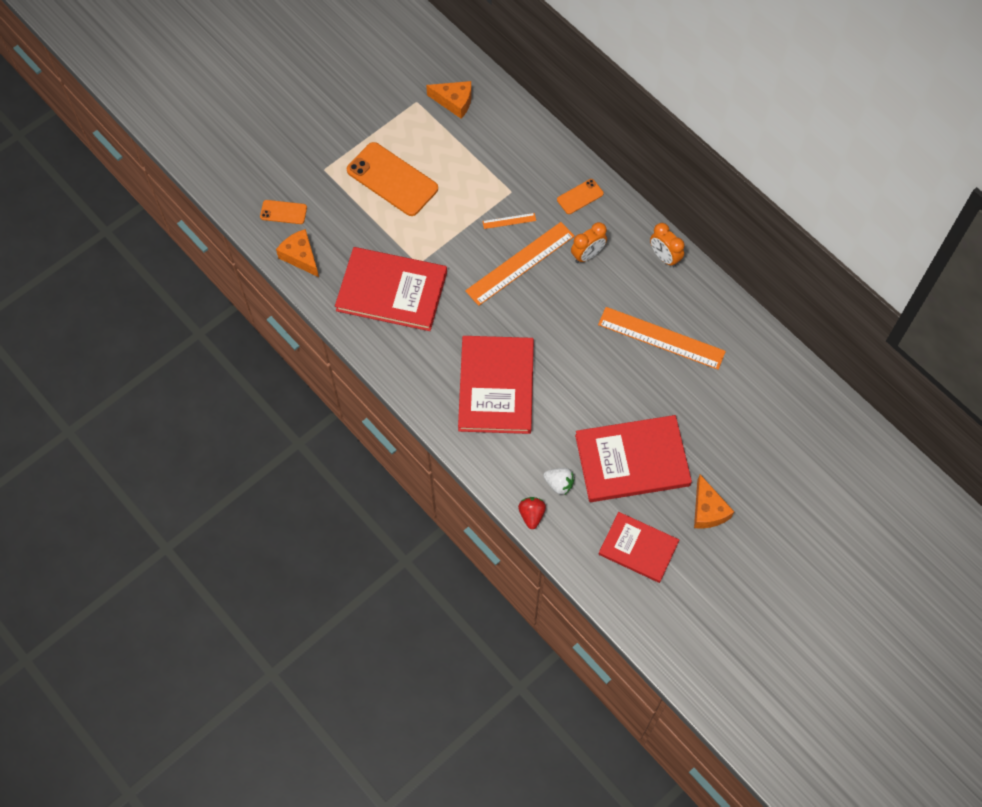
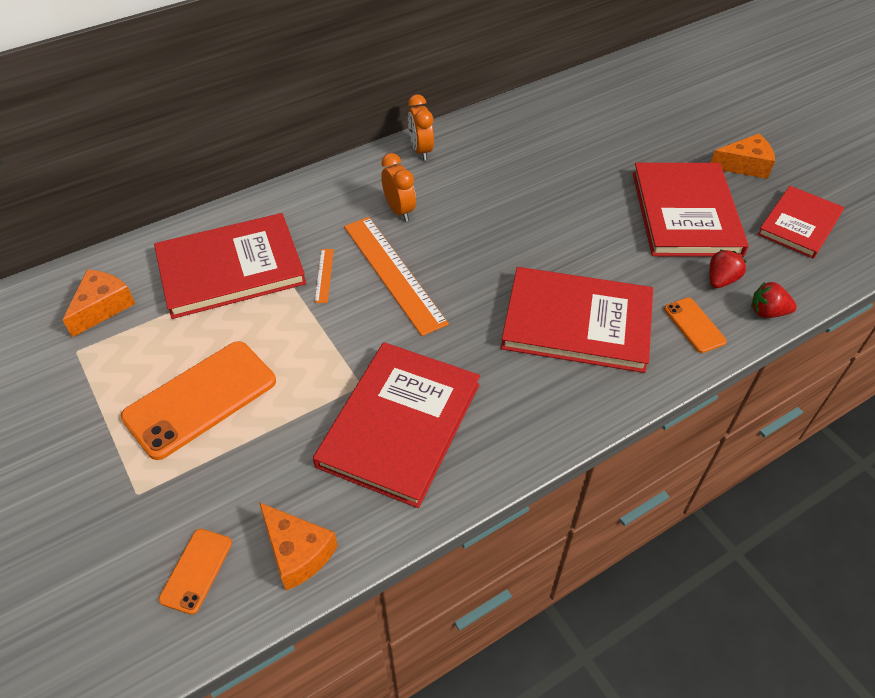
camera: 80 degrees left, 15 degrees down
(300, 256) = (297, 552): orange cheese -> orange cheese turned 105 degrees counterclockwise
(504, 163) = (231, 268): none -> red book
(559, 484) = (721, 280): white strawberry -> red strawberry
(580, 196) = (313, 205): orange phone -> orange phone (694, 325)
(661, 338) = (526, 168): orange ruler -> none
(664, 257) = (421, 150): orange clock -> orange clock turned 105 degrees clockwise

